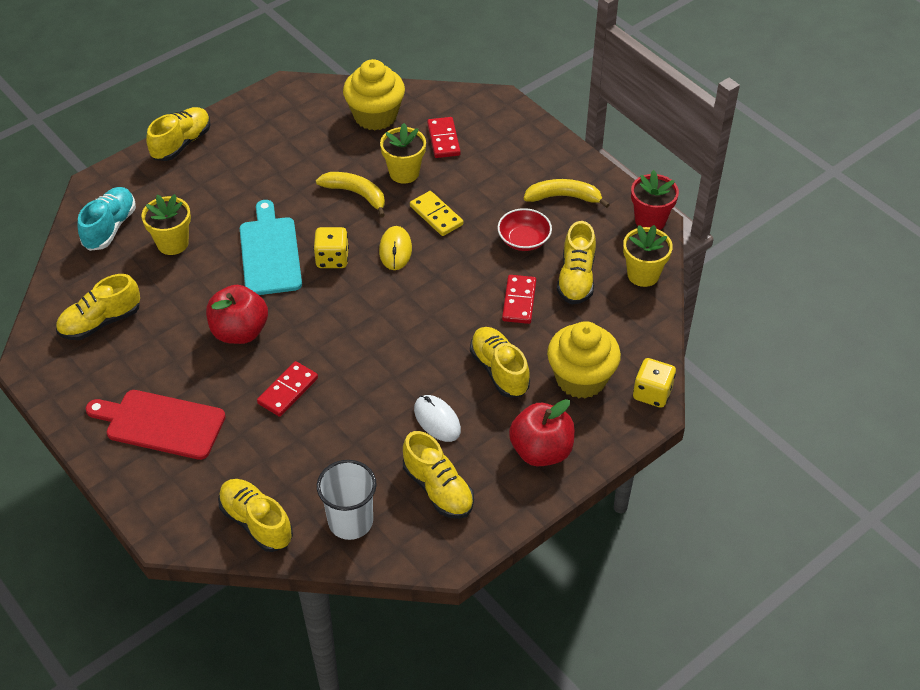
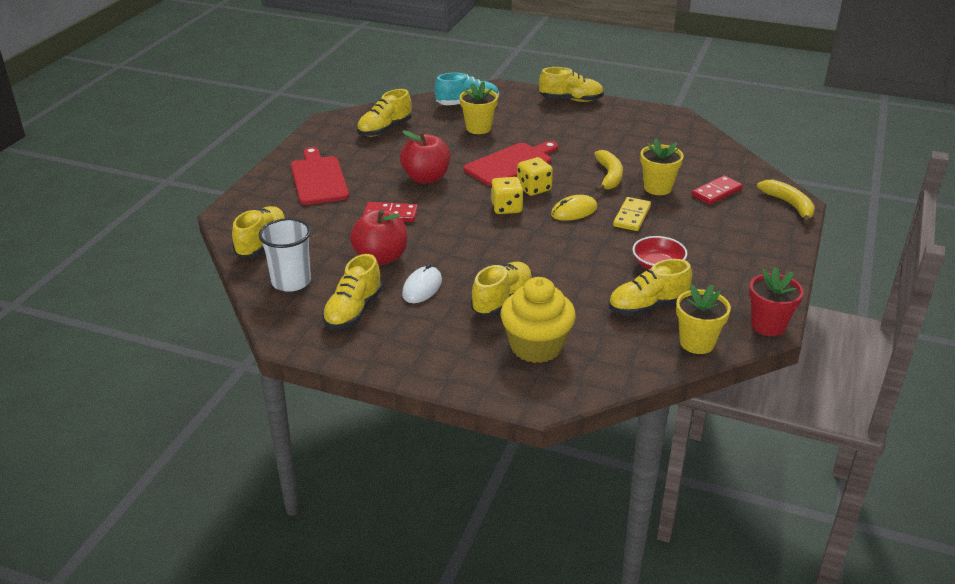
camera: 60 degrees right, 15 degrees down
(101, 322) = (385, 129): yellow shoe -> yellow shoe turned 75 degrees counterclockwise
(270, 253) = (511, 164): turquoise cutting board -> red cutting board
(375, 116) = (699, 157): yellow cupcake -> none
(519, 301) = (587, 285): red domino -> none
(541, 451) = (436, 351): red apple -> red apple (381, 258)
(563, 197) = (732, 269): yellow banana -> yellow banana (789, 205)
(652, 393) = (560, 394): yellow dice -> yellow dice (506, 208)

